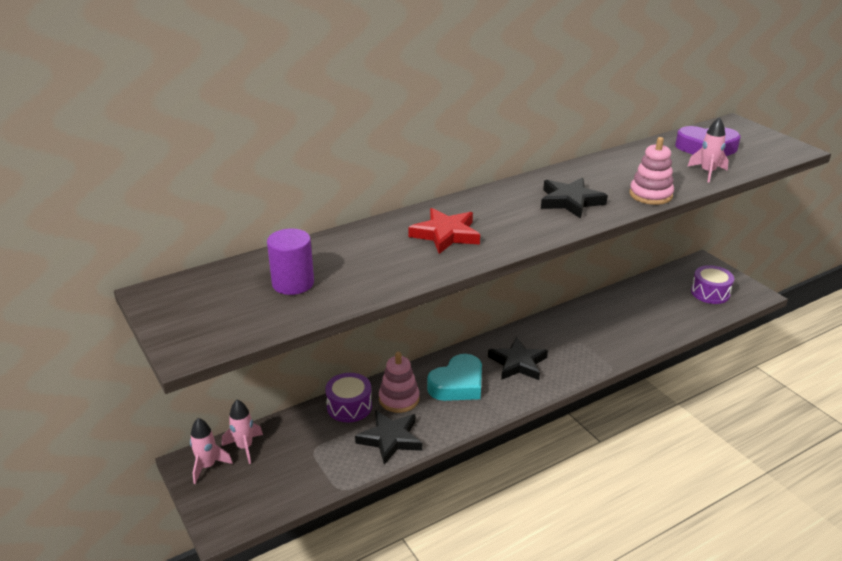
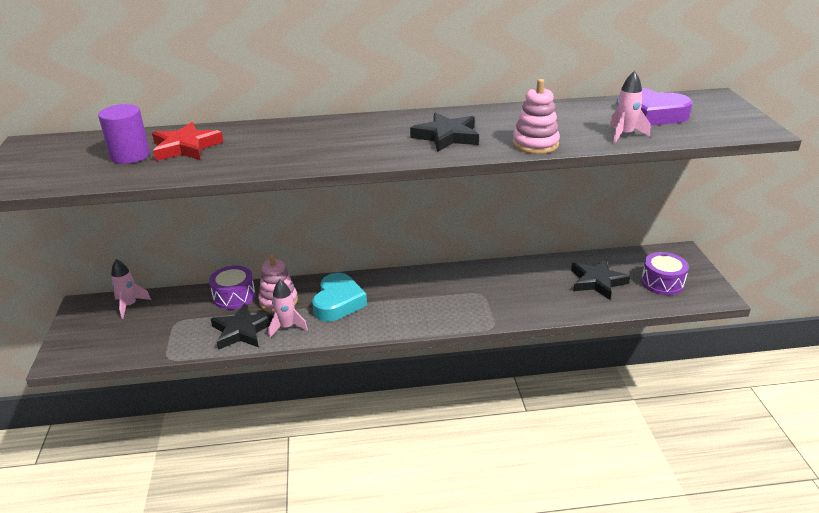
camera: 25 degrees right, 0 degrees up
(207, 466) = (92, 311): pink rocket -> pink rocket (287, 327)
(445, 234) = (298, 143): red star -> red star (185, 147)
(457, 384) = (338, 302): turquoise heart -> turquoise heart turned 60 degrees counterclockwise
(518, 363) = (407, 299): black star -> black star (597, 282)

